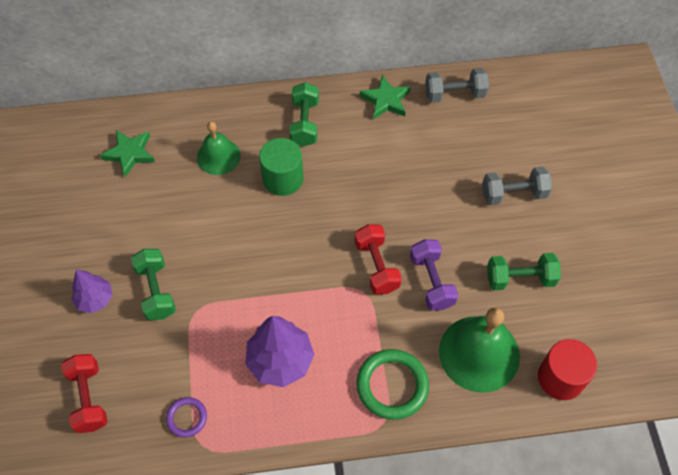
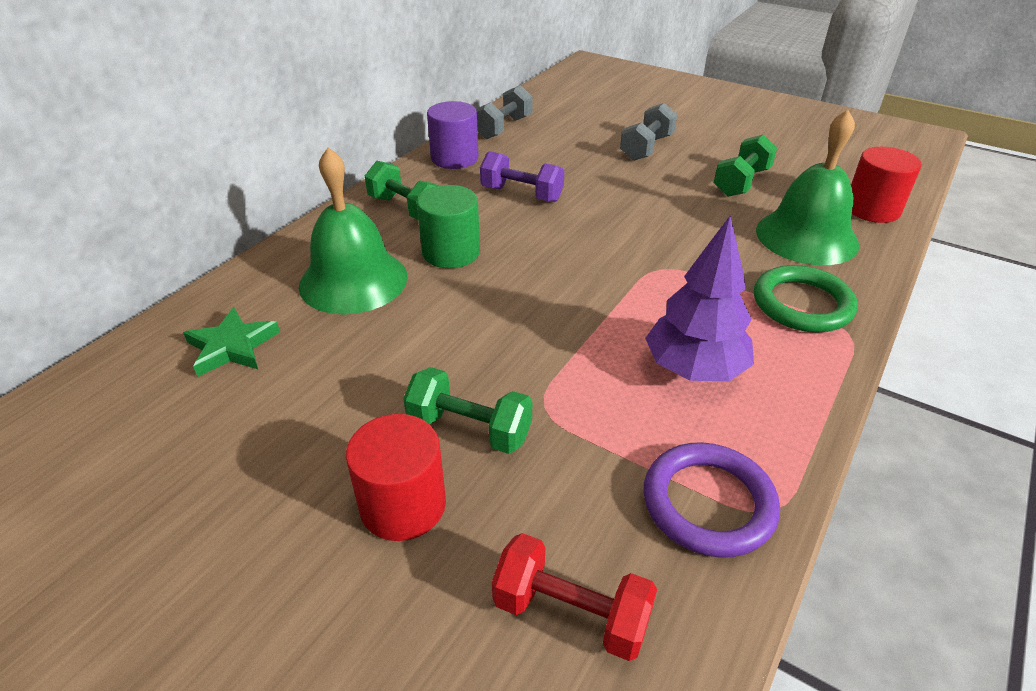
camera: 50 degrees left, 20 degrees down
(95, 299) = (403, 505): purple tree -> red cylinder
(187, 418) = (708, 503): purple ring -> purple ring, size x1.81
(218, 156) = (353, 280): green bell -> green bell, size x1.63
(376, 266) = (639, 246): red dumbbell -> none
(386, 100) = (454, 158): green star -> purple cylinder
(431, 281) = (694, 225): purple dumbbell -> purple dumbbell (521, 194)

